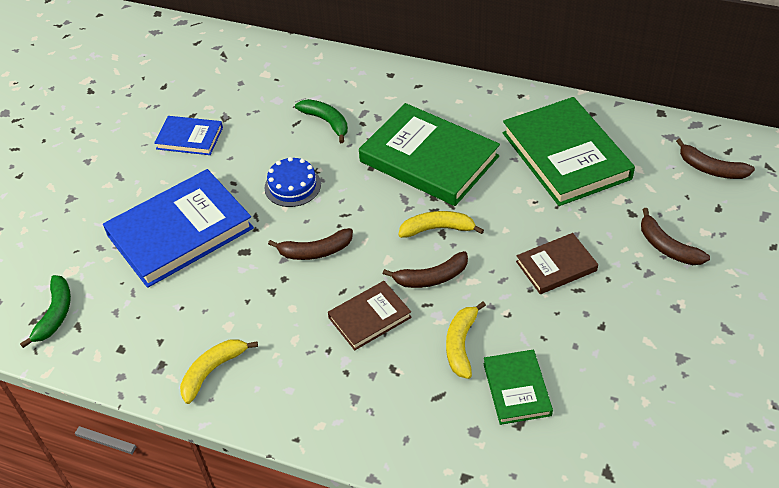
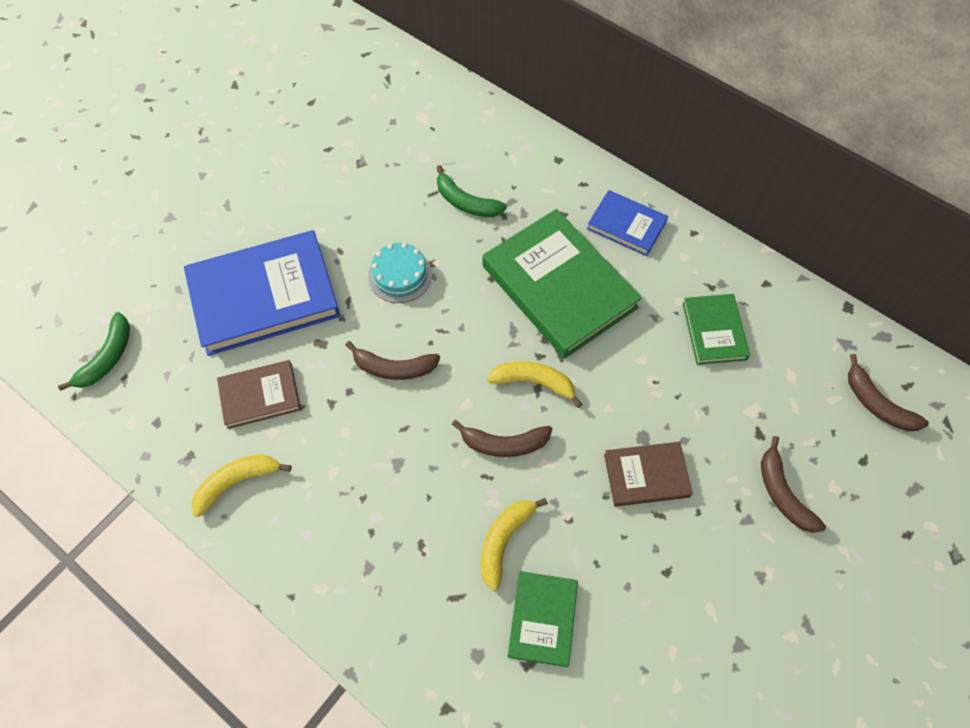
camera: 15 degrees right, 15 degrees up
(189, 138) = (315, 178): blue book -> blue book (626, 225)
(292, 186) = (400, 275): blue cake -> turquoise cake
(326, 122) = (466, 202): green banana -> green banana turned 150 degrees clockwise
(369, 317) = (420, 472): brown book -> brown book (260, 396)
(565, 155) = (714, 331): green book -> green book, size x0.52

